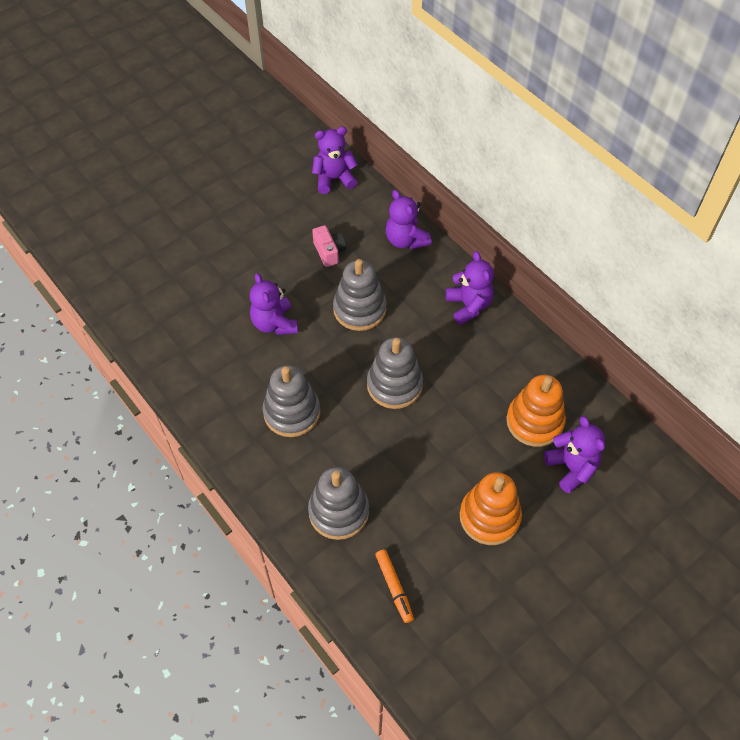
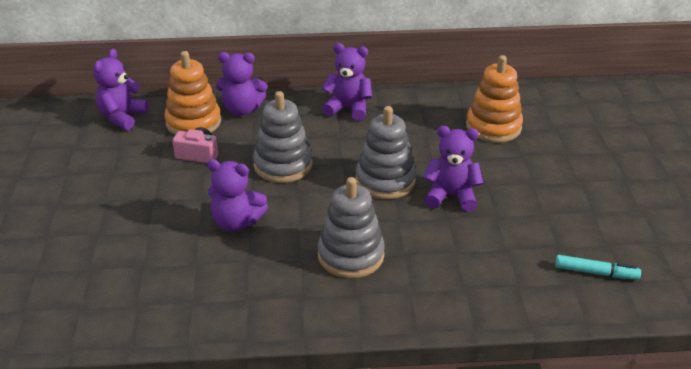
camera: 55 degrees left, 20 degrees down
(339, 511) = (489, 272): grey stacking toy -> none
(394, 587) = (596, 273): orange marker -> turquoise marker
(489, 517) = (564, 188): orange stacking toy -> orange stacking toy (193, 122)
(571, 468) = (551, 129): purple teddy bear -> purple teddy bear (451, 196)

